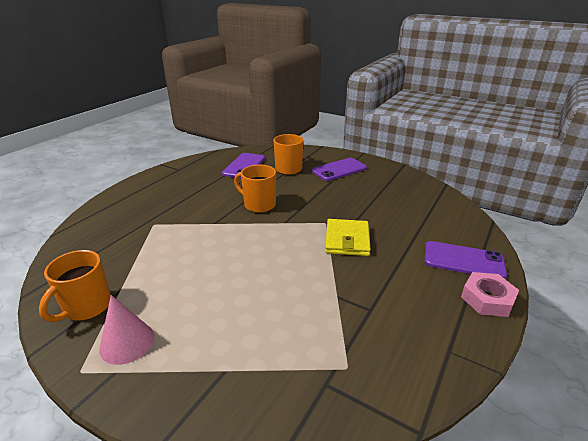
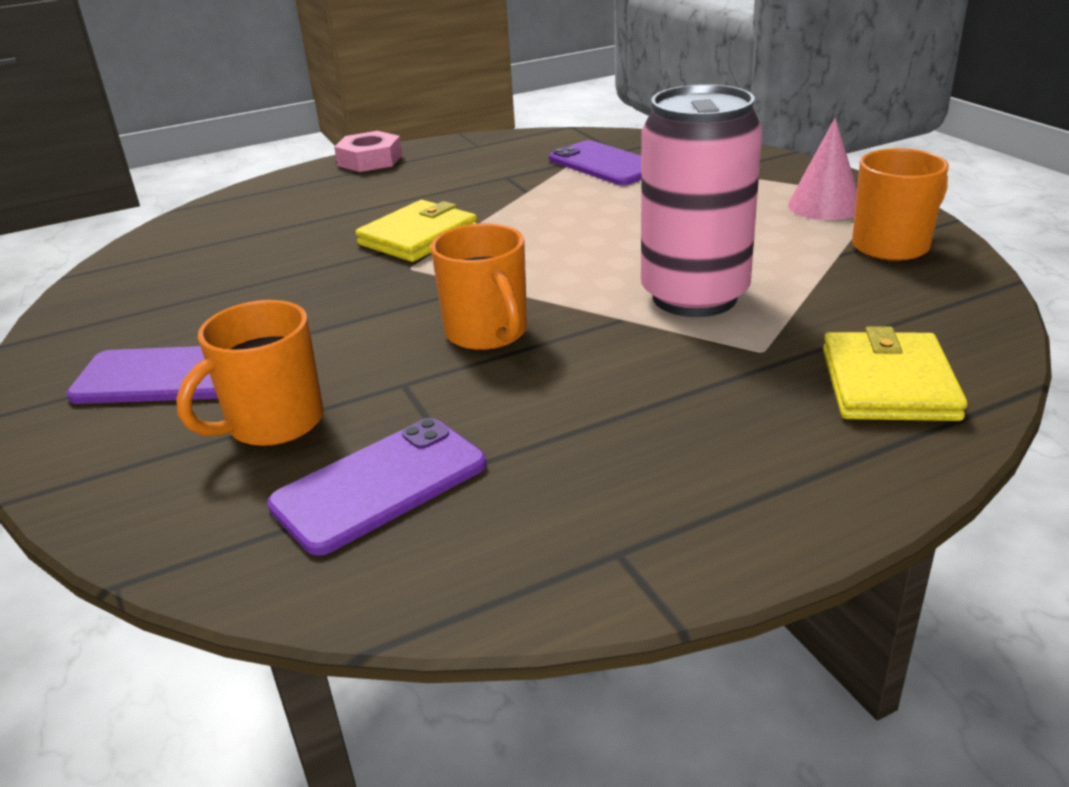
camera: 145 degrees left, 0 degrees up
(106, 223) = (888, 384): none -> yellow wallet
(189, 241) = (694, 297): none -> pink can
(463, 260) = (317, 187): purple phone -> purple phone (605, 164)

